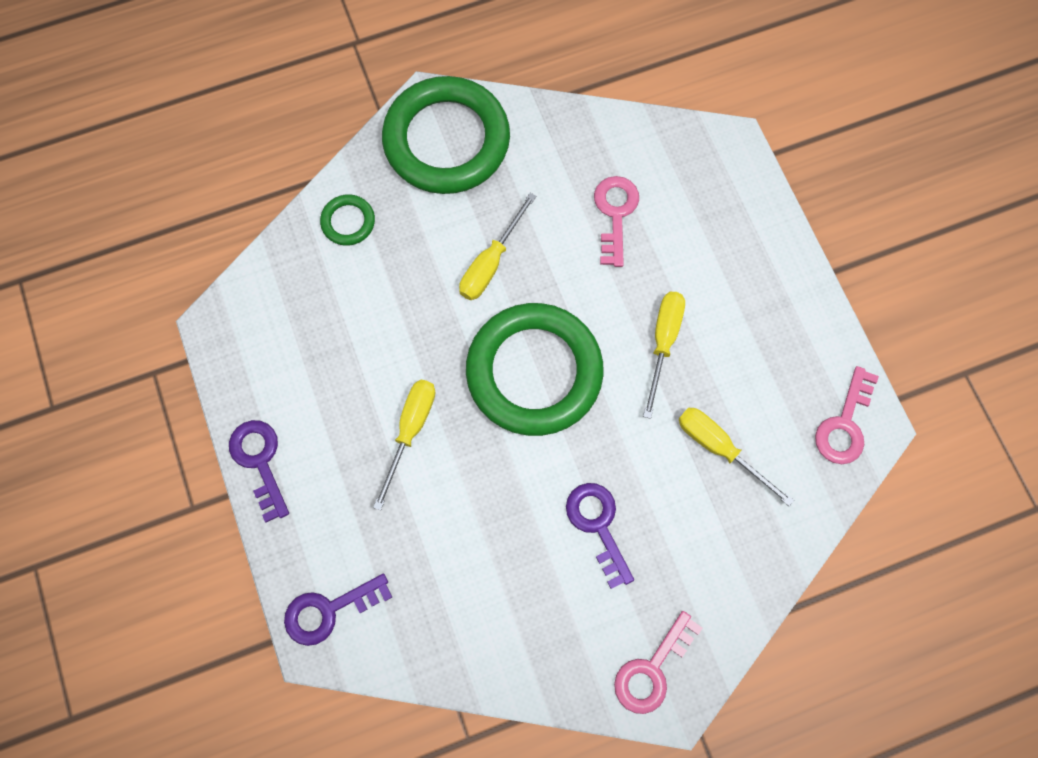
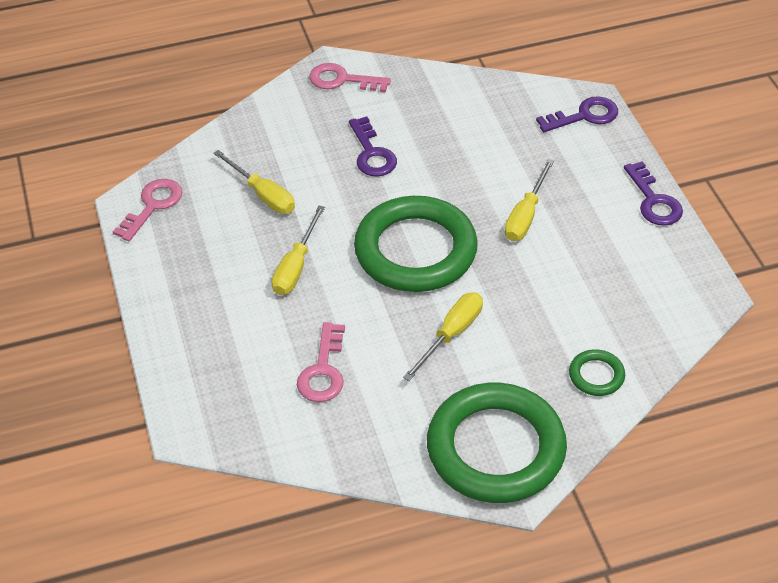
camera: 175 degrees left, 25 degrees down
(652, 669) = (342, 80): pink key -> pink key turned 120 degrees counterclockwise

